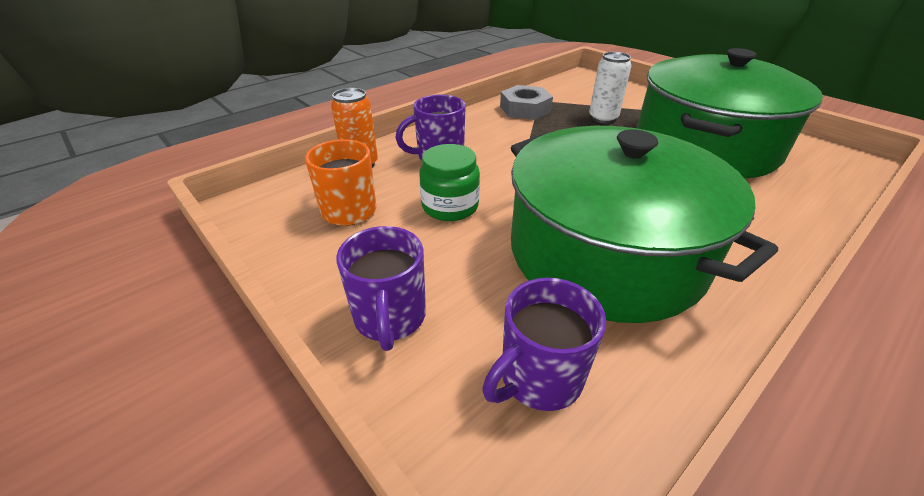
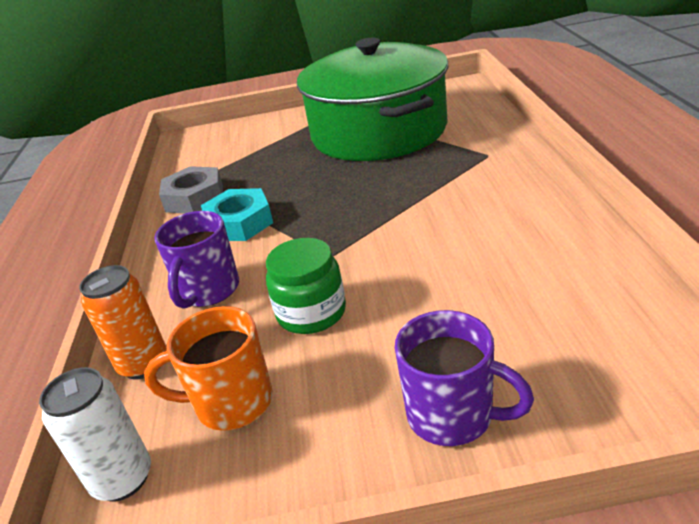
camera: 50 degrees left, 5 degrees down
(516, 137) = (239, 223): none -> turquoise nut
(539, 378) = (587, 337): purple mug -> none
(603, 118) = (274, 160): white can -> white can (123, 479)
(605, 253) = (469, 241): green pot -> none

